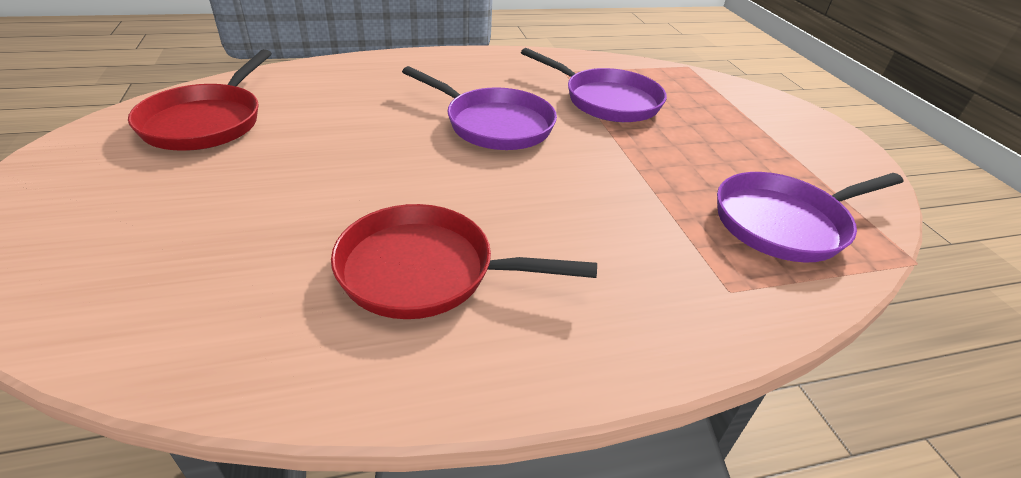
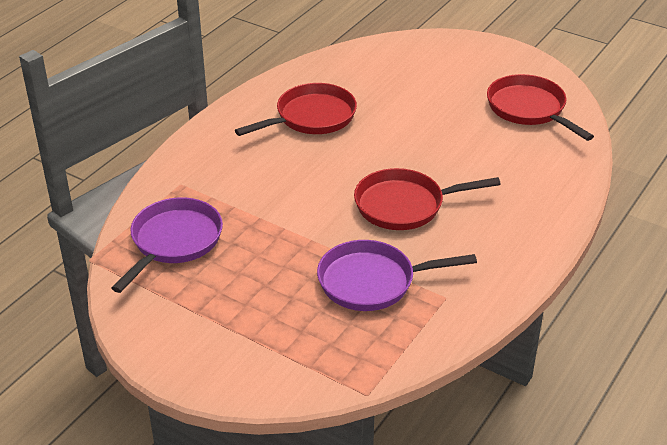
camera: 140 degrees right, 0 degrees up
(493, 124) = (405, 205): purple pan -> red pan

